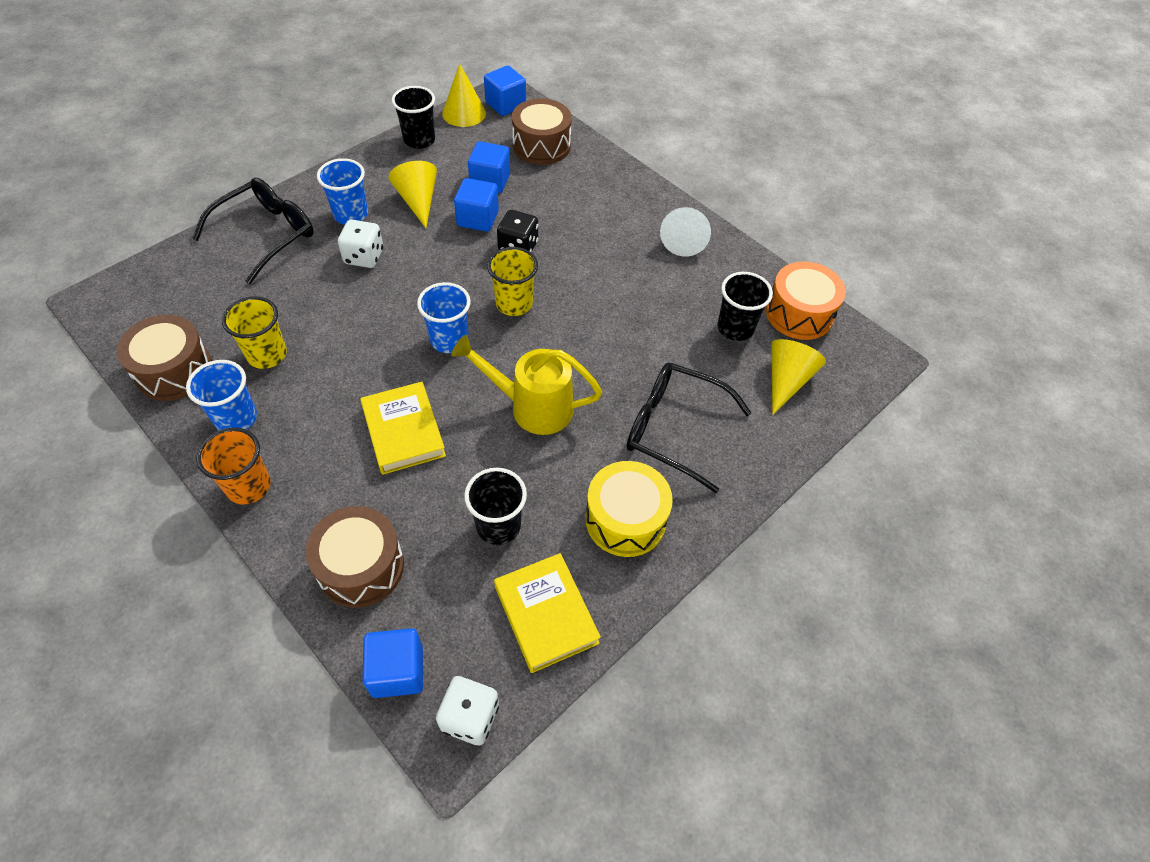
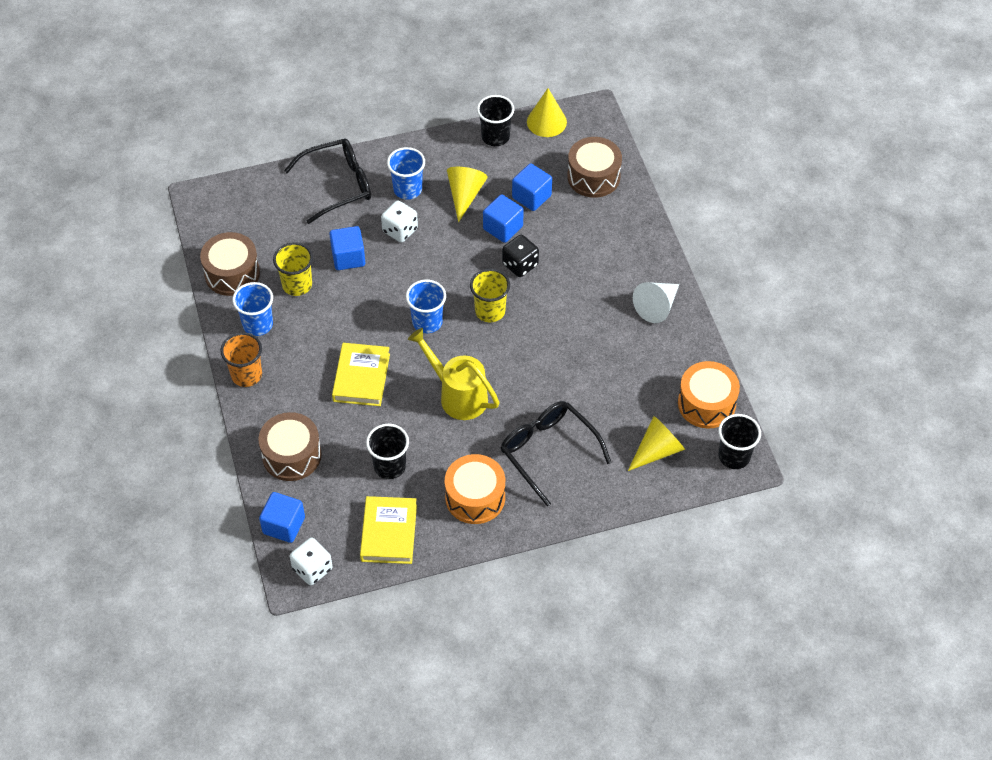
camera: 30 degrees right, 0 degrees up
(505, 105) = (587, 125): blue cube -> blue cube (348, 257)
(625, 519) = (475, 497): yellow drum -> orange drum
(735, 328) = (646, 395): black cup -> black cup (734, 456)

